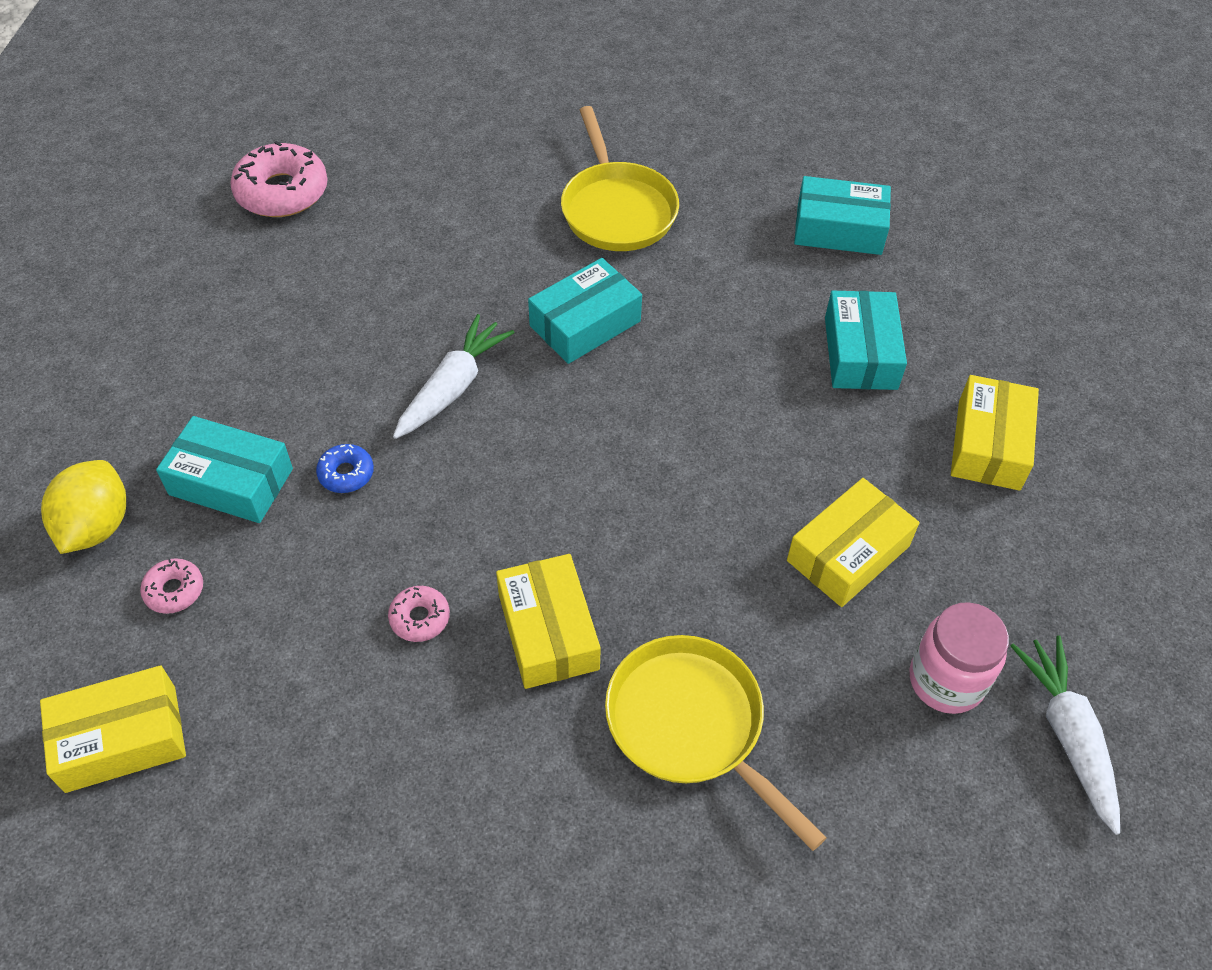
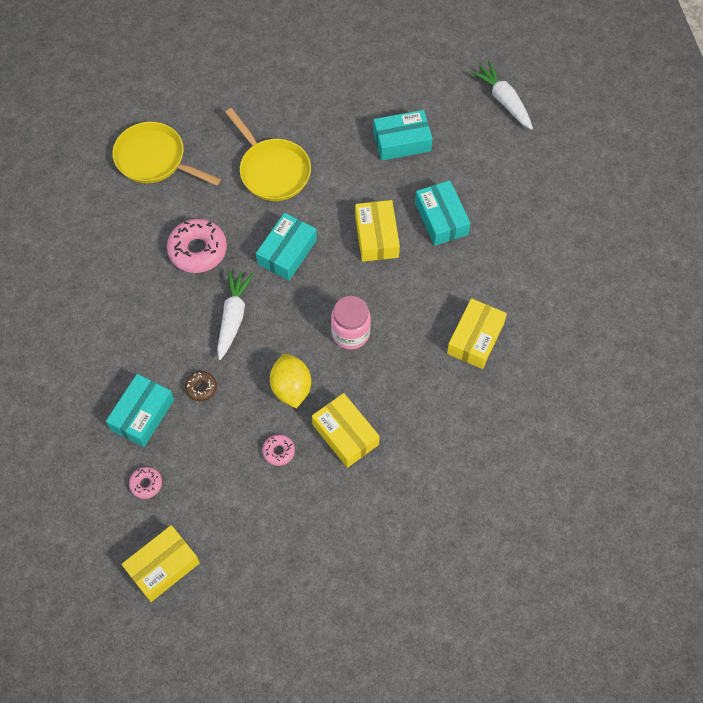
camera: 20 degrees left, 10 degrees up
(96, 526) = (84, 465): yellow lemon -> yellow lemon (291, 388)
(231, 481) = (142, 414): turquoise box -> turquoise box turned 60 degrees counterclockwise
(282, 192) = (71, 225): pink donut -> pink donut (198, 250)
(346, 473) = (201, 388): blue donut -> brown donut
(691, 726) = (434, 456): yellow pan -> yellow pan (154, 159)
(946, 681) = (544, 388): pink jar -> pink jar (350, 333)
(989, 444) = (524, 251): yellow box -> yellow box (376, 236)
(1067, 735) = (607, 394): white carrot -> white carrot (503, 100)

